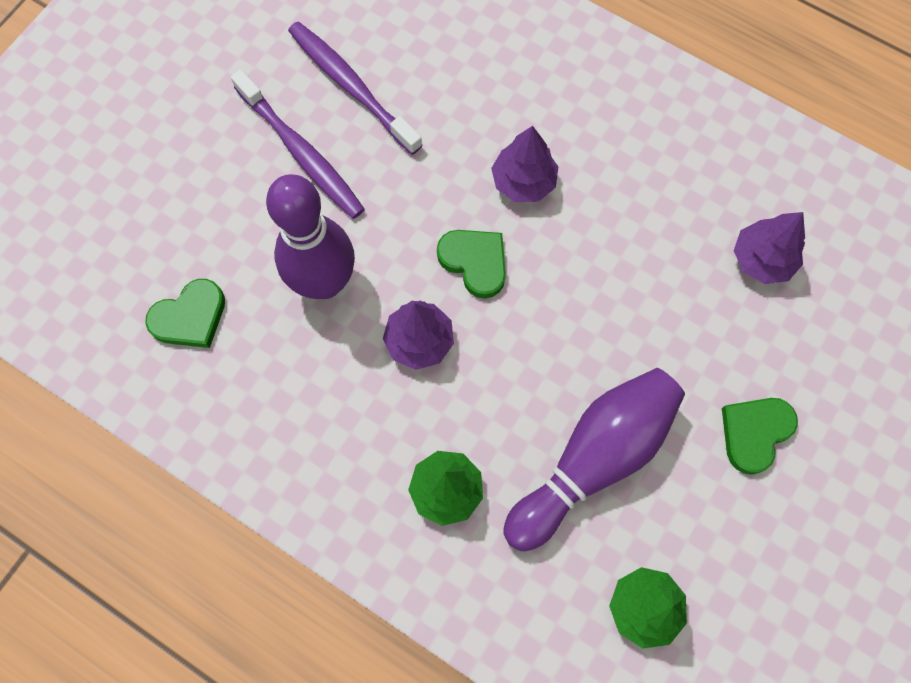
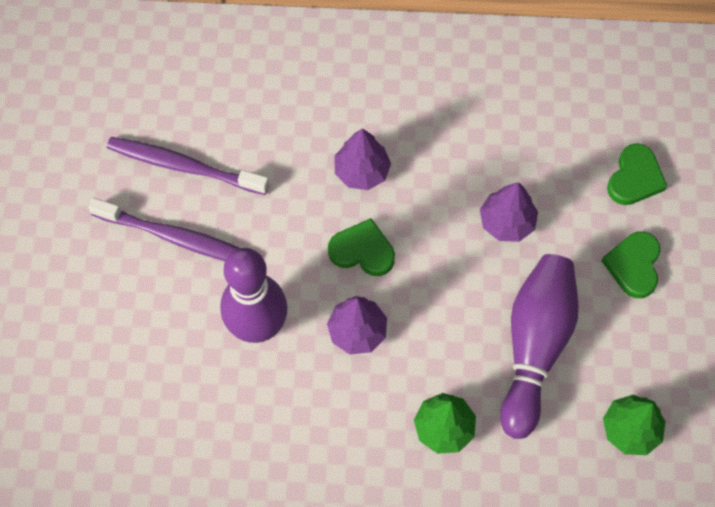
camera: 30 degrees left, 5 degrees down
(190, 317) = (170, 410): green heart -> green heart (634, 178)
(762, 259) = (567, 139): purple tree -> purple tree (506, 222)

